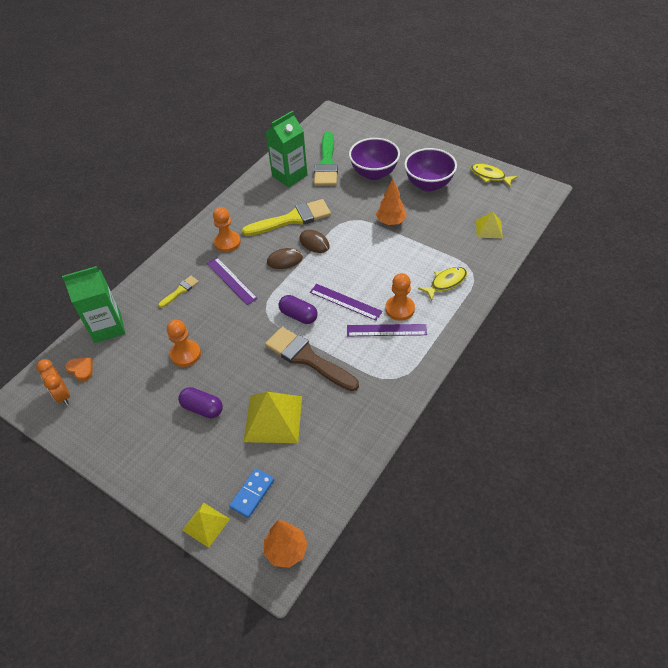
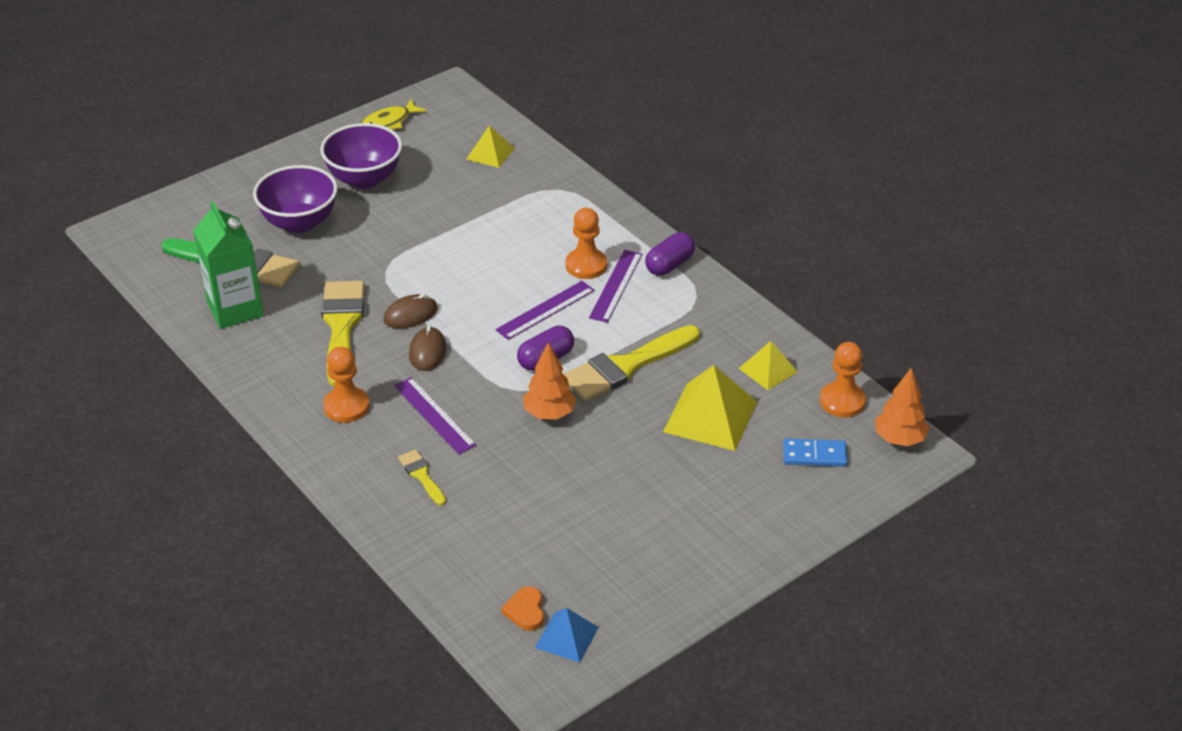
camera: 75 degrees left, 10 degrees down
(62, 395) = (567, 637): orange clock -> blue pyramid
(81, 369) = (525, 611): orange heart -> orange heart turned 60 degrees counterclockwise
(107, 327) = (452, 571): green carton -> none
(185, 354) = (556, 486): orange pawn -> orange pawn (842, 401)
(202, 408) = (663, 482): purple capsule -> purple capsule (669, 265)
(206, 524) = (842, 504): yellow pyramid -> yellow pyramid (768, 370)
(231, 280) = (434, 415): purple ruler -> purple ruler turned 75 degrees clockwise
(252, 493) = (814, 455): blue domino -> blue domino turned 45 degrees counterclockwise
(307, 358) = (626, 366): brown brush -> yellow brush
(391, 222) = (417, 232): orange tree -> orange tree (549, 414)
(446, 283) = (564, 215): yellow fish -> none

